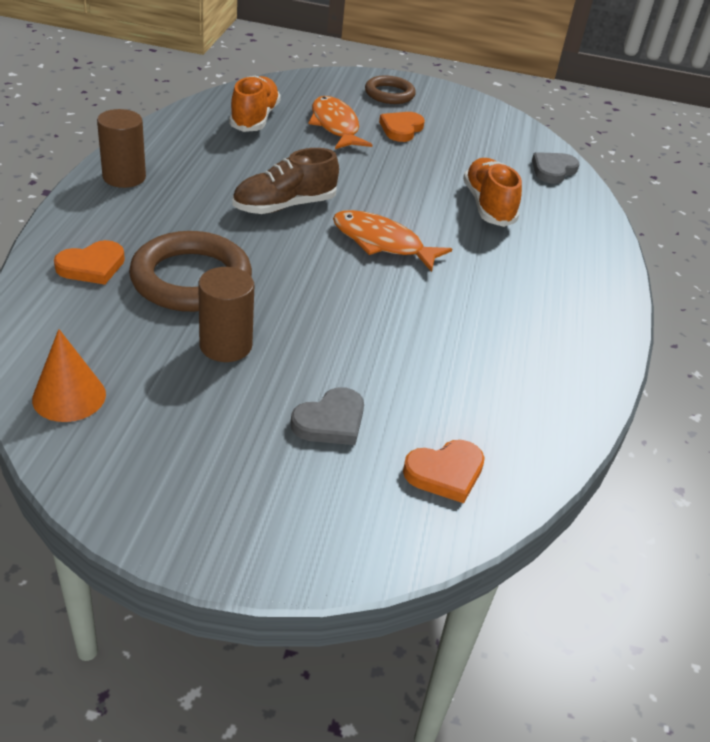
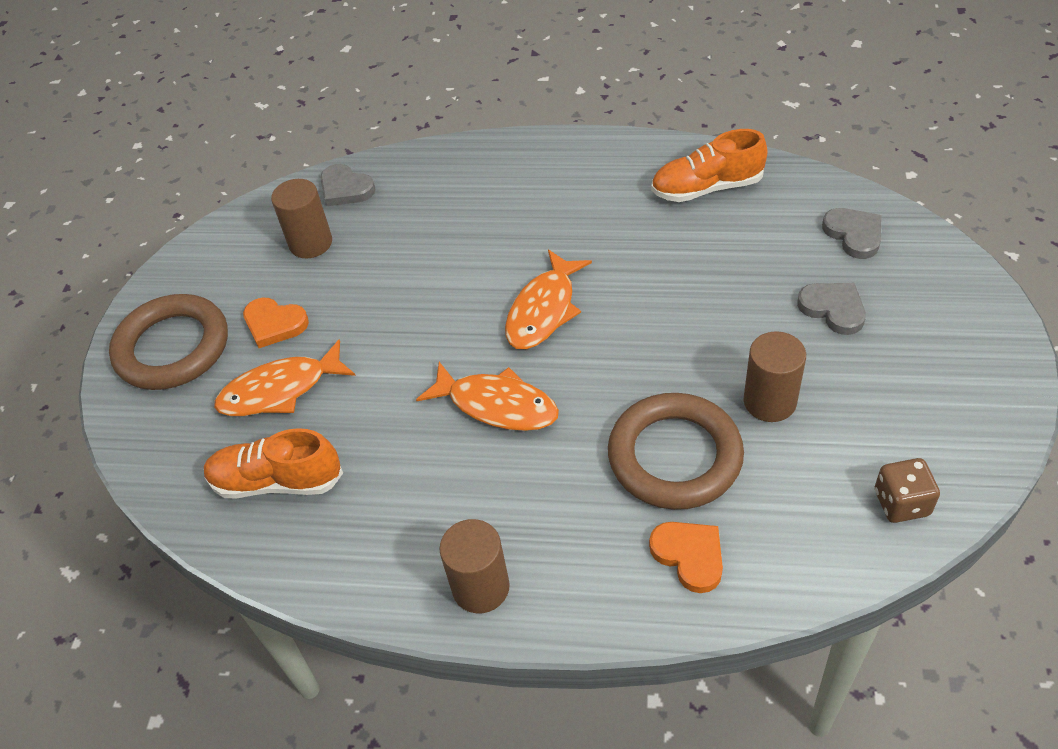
camera: 85 degrees left, 10 degrees up
(69, 396) = (901, 503): orange cone -> brown dice
(284, 206) = (497, 405): brown shoe -> orange fish
(389, 94) = (173, 347): brown ring -> brown ring, size x1.66
(445, 473) = (854, 234): orange heart -> grey heart
(487, 150) = (311, 243): none -> brown cylinder
(488, 206) = (439, 235): orange shoe -> orange shoe (707, 188)

